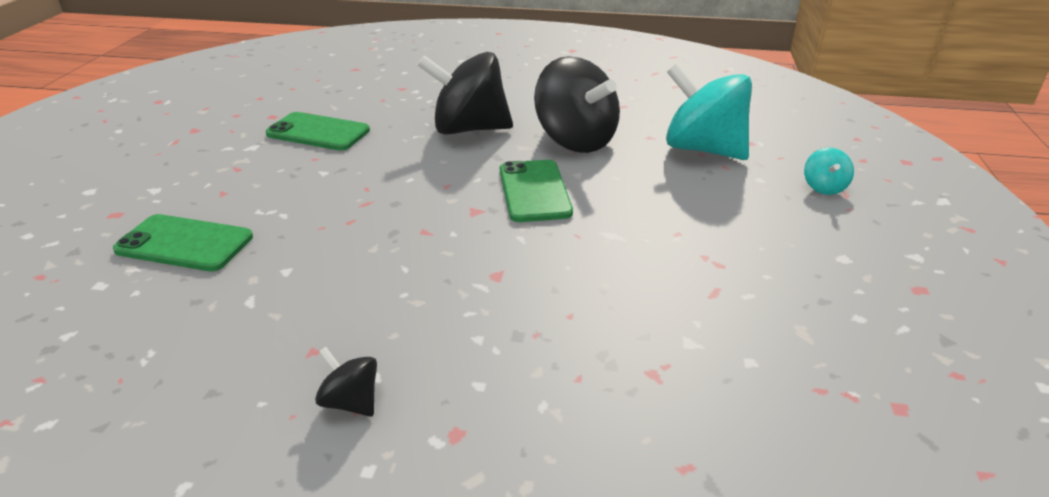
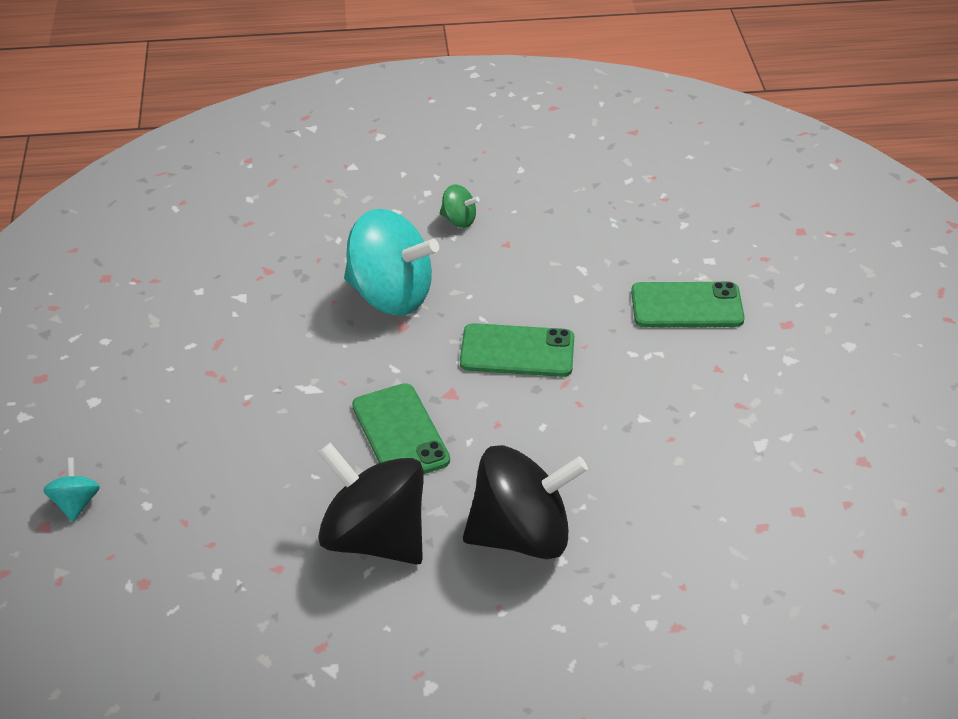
camera: 165 degrees right, 10 degrees up
(318, 132) = (707, 487): green phone -> green phone (517, 351)
(351, 402) = (459, 220): black spinning top -> green spinning top
(703, 149) = (208, 552): turquoise spinning top -> turquoise spinning top (390, 295)

